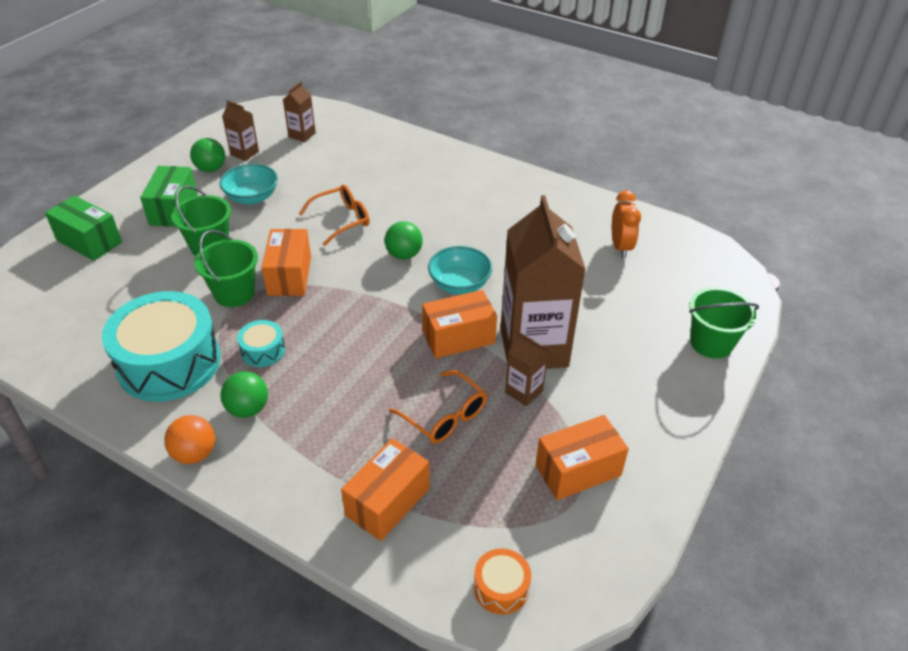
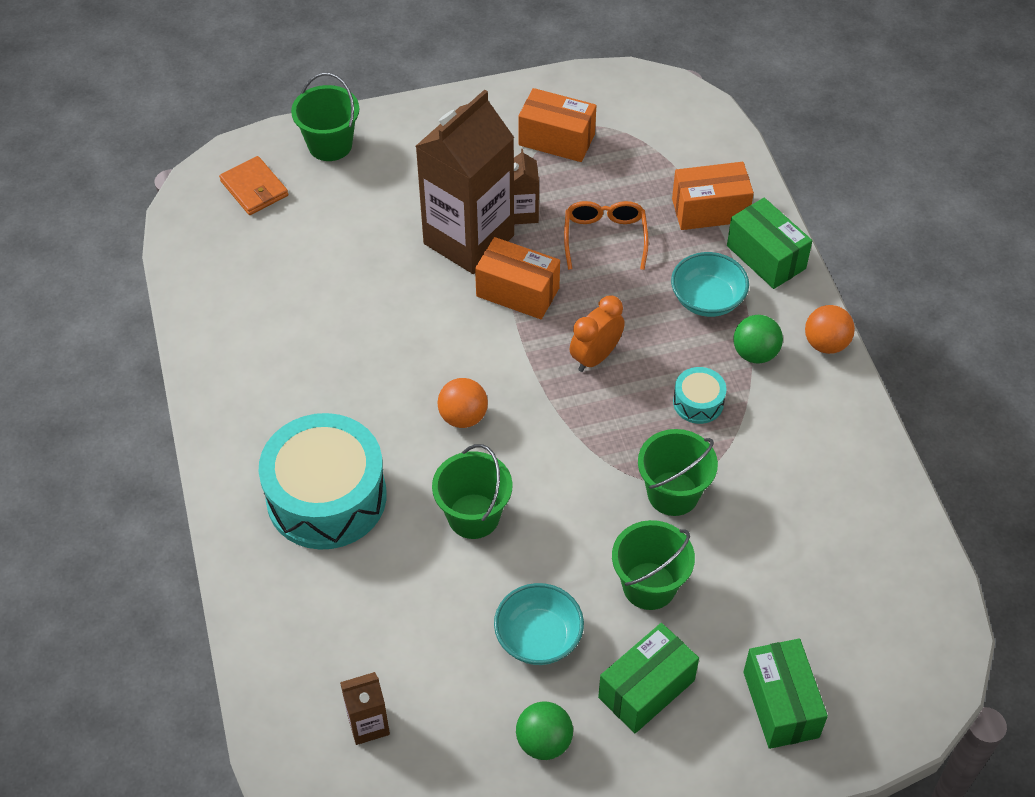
camera: 135 degrees left, 10 degrees up
(169, 363) = (792, 451): turquoise drum -> turquoise drum (326, 497)
(244, 153) = (475, 744): brown carton -> none
(289, 276) = (600, 476): orange box -> none
(302, 493) = (766, 257): none -> green box
(342, 220) = (473, 516): orange glasses -> green bucket
(404, 255) = (463, 417): green ball -> orange ball
(459, 284) = (452, 343): turquoise bowl -> turquoise bowl (707, 299)
(501, 588) = (688, 117): orange drum -> none
(620, 247) = (258, 271): orange clock -> orange clock (595, 357)
(702, 285) = (254, 188): none -> orange wallet

